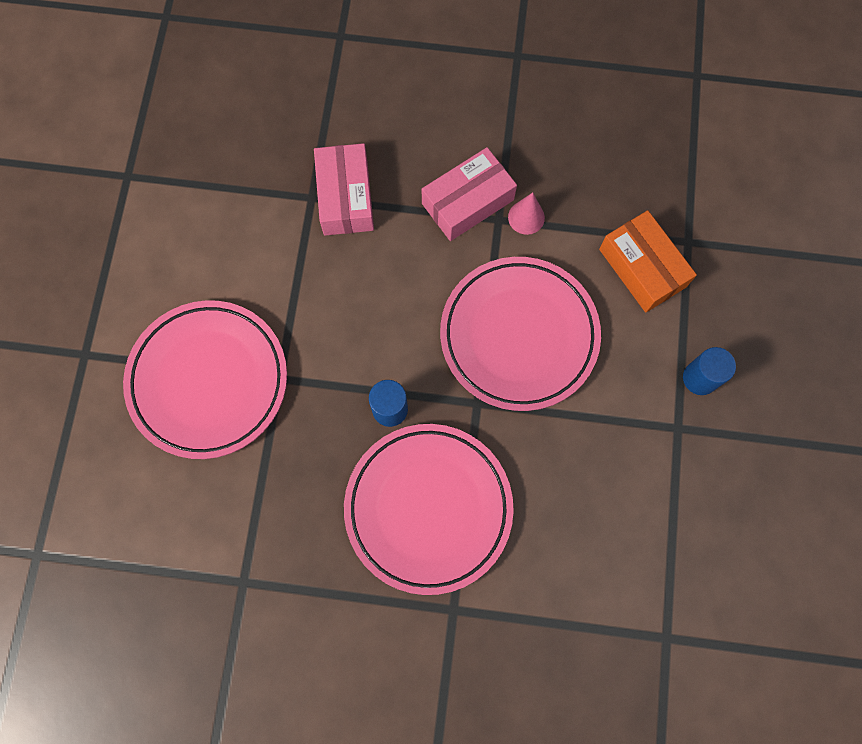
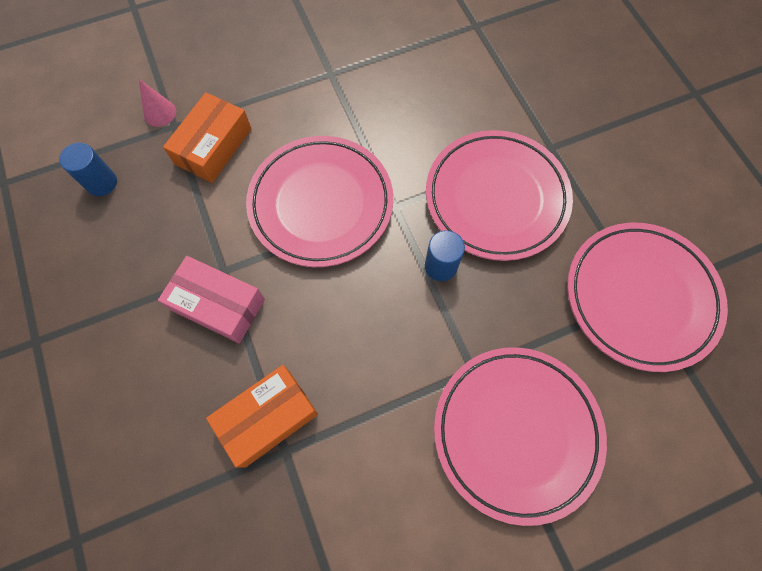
camera: 120 degrees left, 5 degrees down
(245, 577) = (640, 297): none -> pink plate
(345, 197) = (267, 418): pink box -> orange box
(526, 217) = (210, 250): pink cone -> pink cone (159, 113)
(700, 378) = (285, 75): blue cylinder -> blue cylinder (101, 183)

